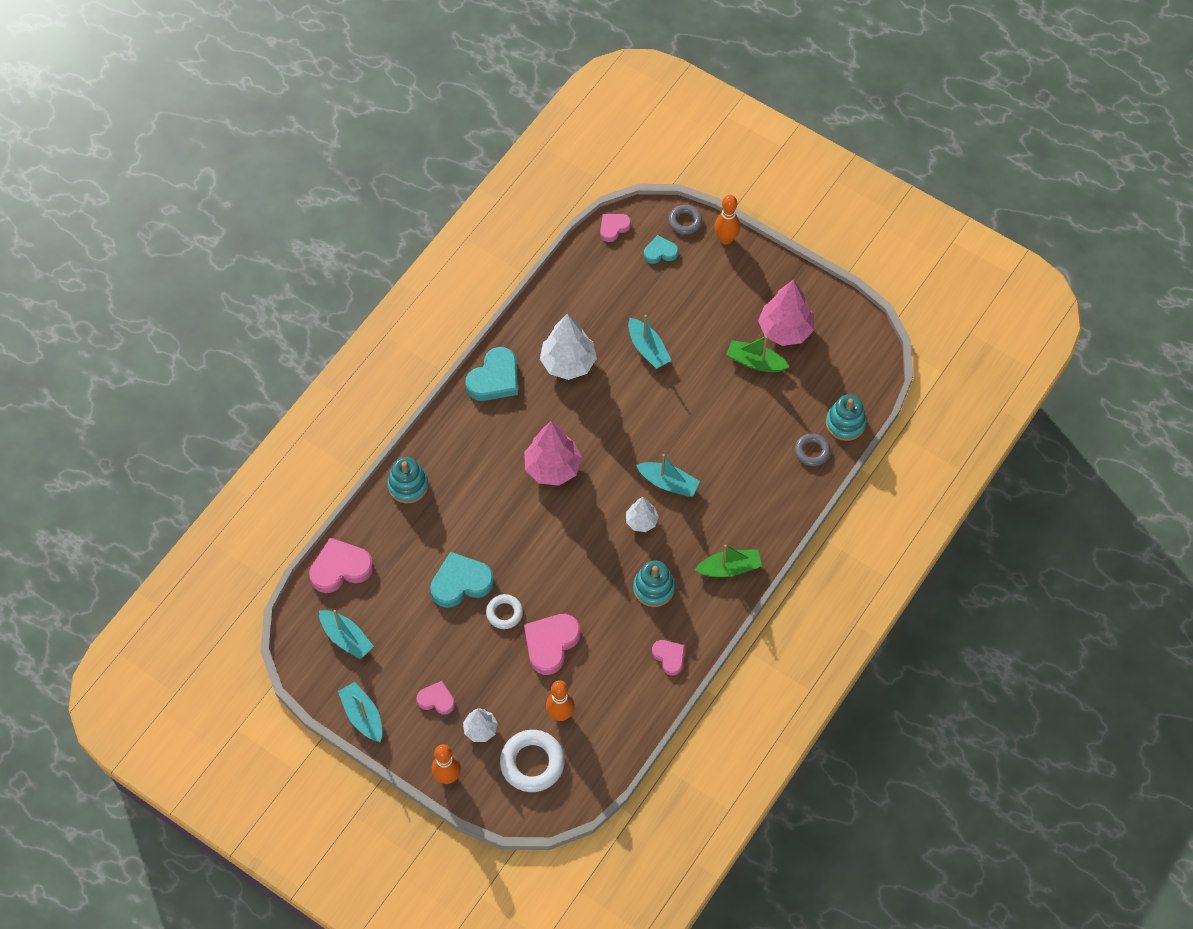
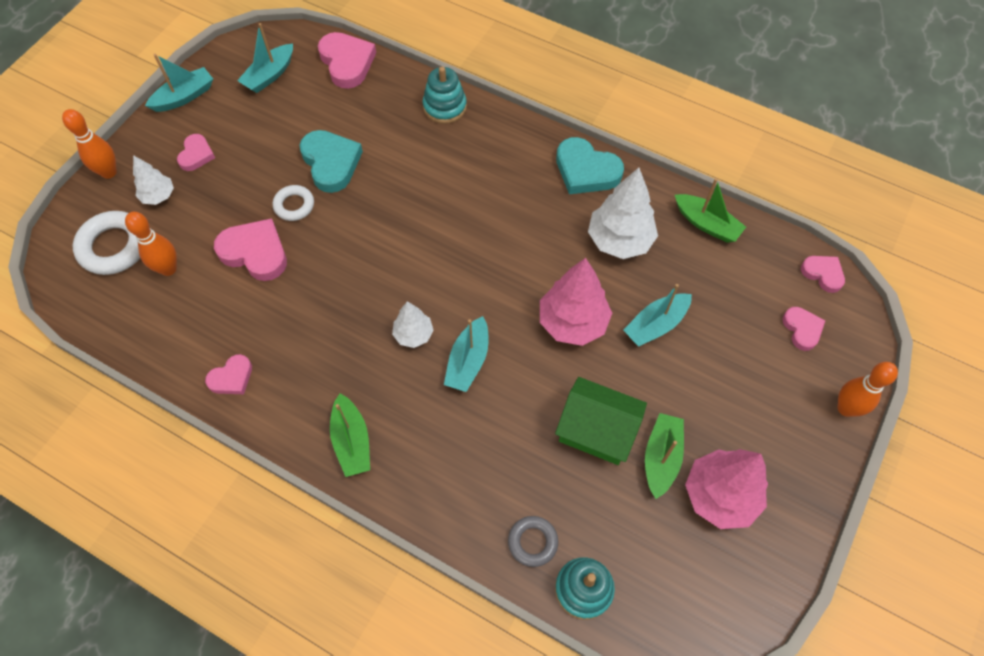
camera: 85 degrees right, 0 degrees up
(552, 467) = (478, 236): pink tree -> pink tree (572, 322)
(559, 298) = (706, 224): none -> green boat
(654, 588) = (324, 354): turquoise stacking toy -> none
(660, 252) = (802, 329): turquoise heart -> pink heart
(685, 221) = (858, 356): grey ring -> none
(732, 401) = (596, 431): none -> green house

